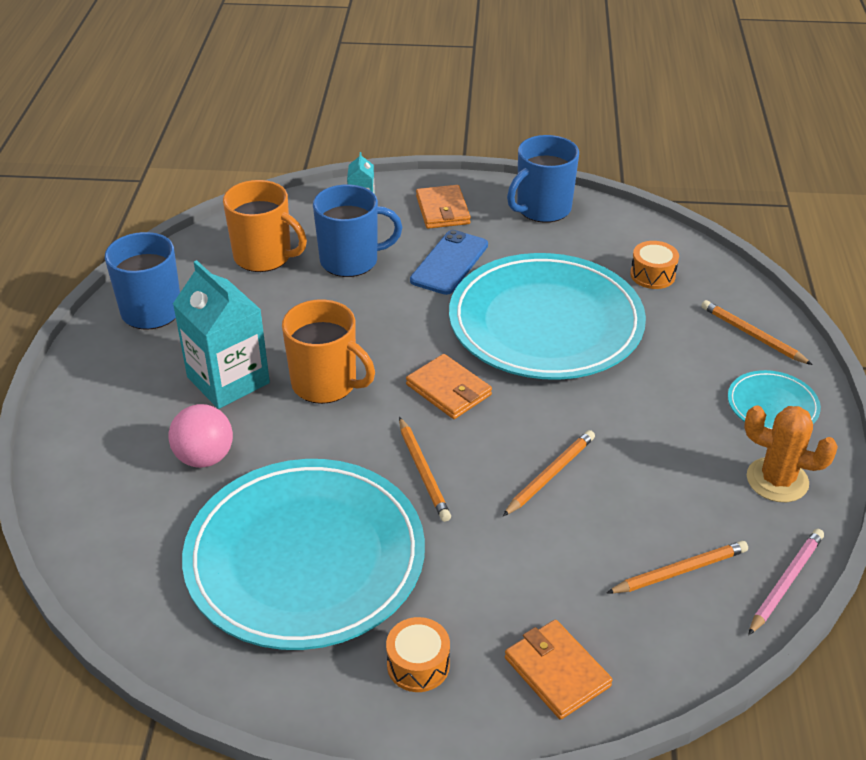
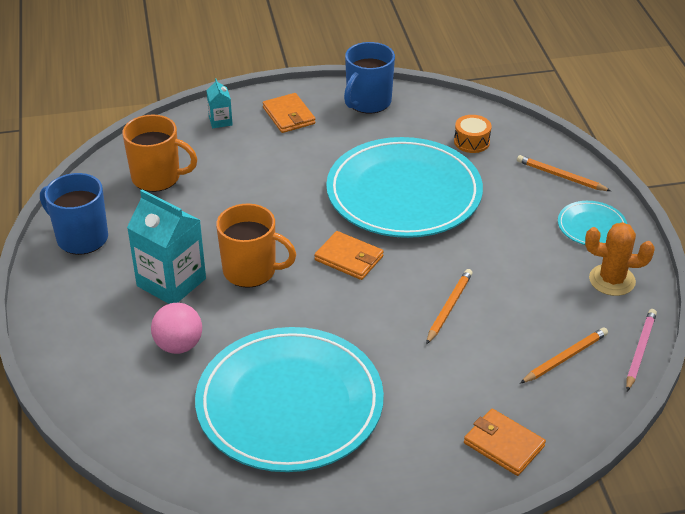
camera: 15 degrees left, 0 degrees up
(351, 260) = (231, 169): blue mug -> none
(418, 665) = (403, 461): orange drum -> none
(423, 471) = (353, 323): orange pencil -> none
(449, 263) = (311, 158): blue phone -> none

